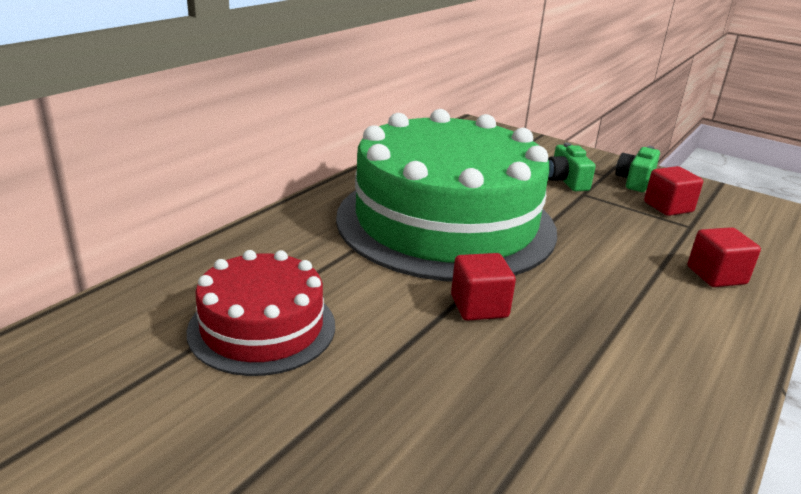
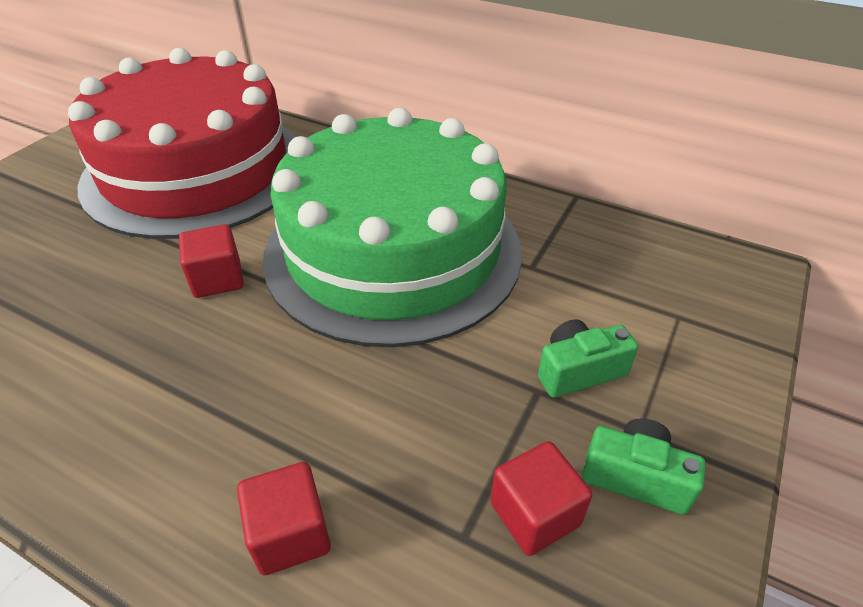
camera: 85 degrees right, 15 degrees up
(262, 327) = (196, 170): red cake -> red cake, size x2.01

